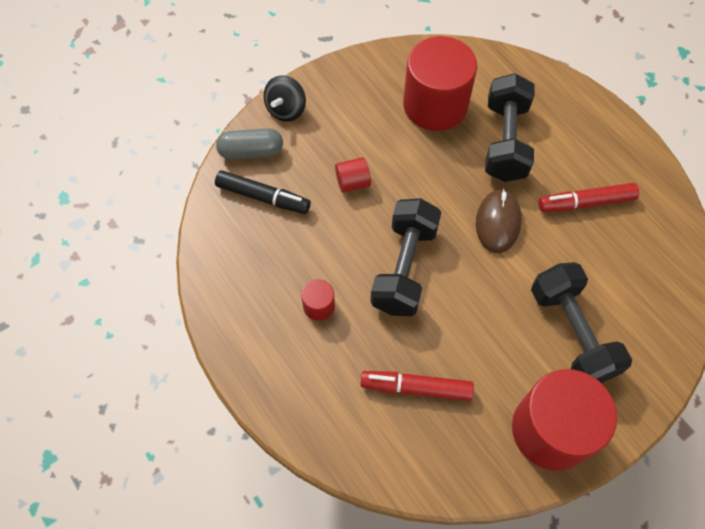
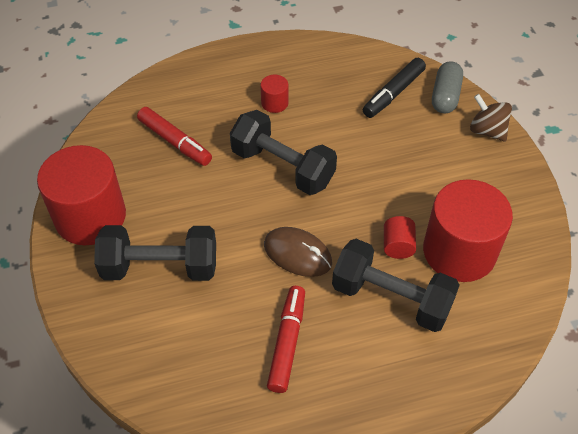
camera: 110 degrees right, 10 degrees down
(286, 110) = (487, 130): black spinning top -> brown spinning top
(352, 182) = (386, 157): red cylinder -> red cylinder (397, 246)
(416, 388) = (175, 142): red marker -> red marker turned 105 degrees clockwise

